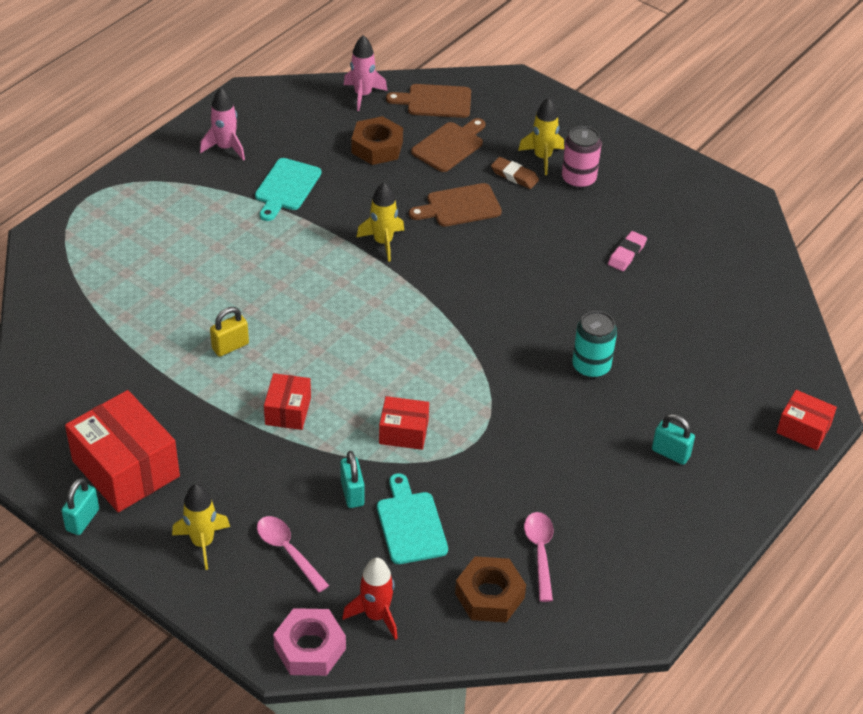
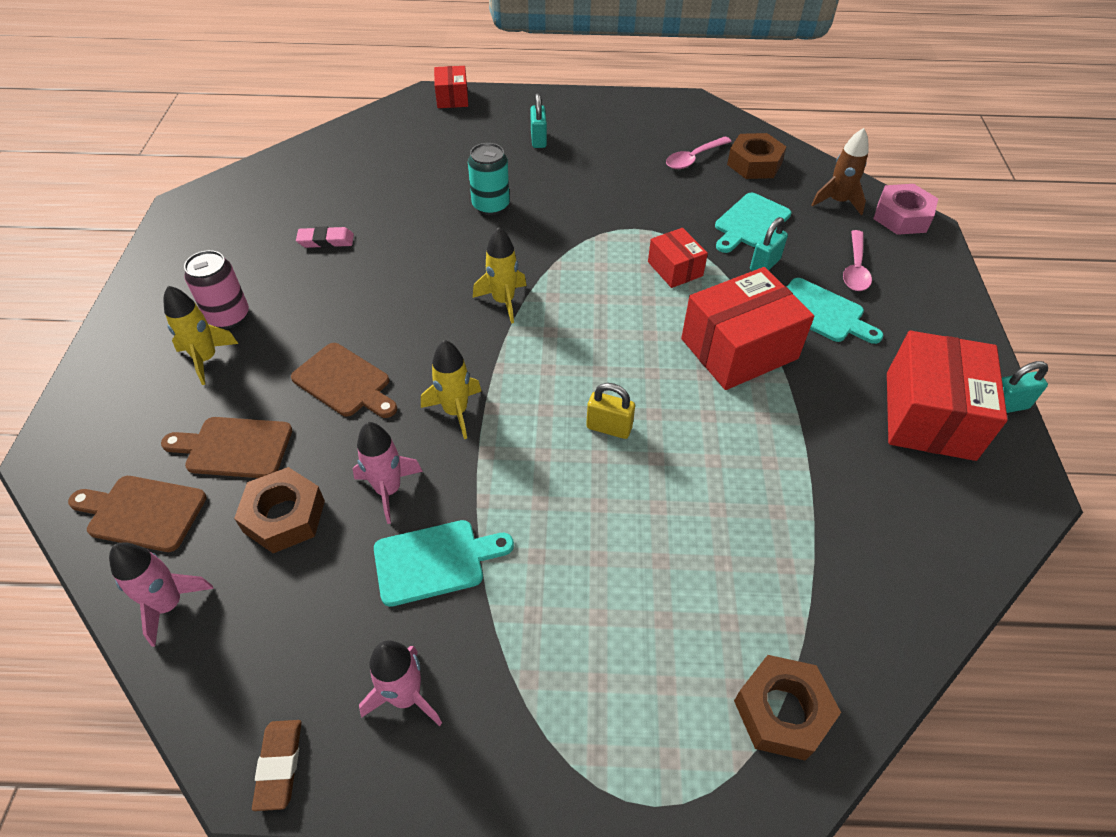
camera: 125 degrees left, 5 degrees up
(67, 261) = (782, 711): none -> brown nut
(203, 543) = (915, 318): yellow rocket -> yellow rocket (503, 301)
(230, 346) = (719, 440): yellow padlock -> yellow padlock (609, 427)
(269, 487) = (822, 312): none -> turquoise cutting board
(288, 411) = (739, 348): red box -> red box, size x1.86
(352, 190) = (388, 490): none -> pink rocket
(376, 615) = (837, 201): red rocket -> brown rocket
(435, 101) = (142, 512): brown cutting board -> brown cutting board turned 135 degrees clockwise
(514, 176) = (256, 365): brown eraser -> brown eraser (279, 765)

